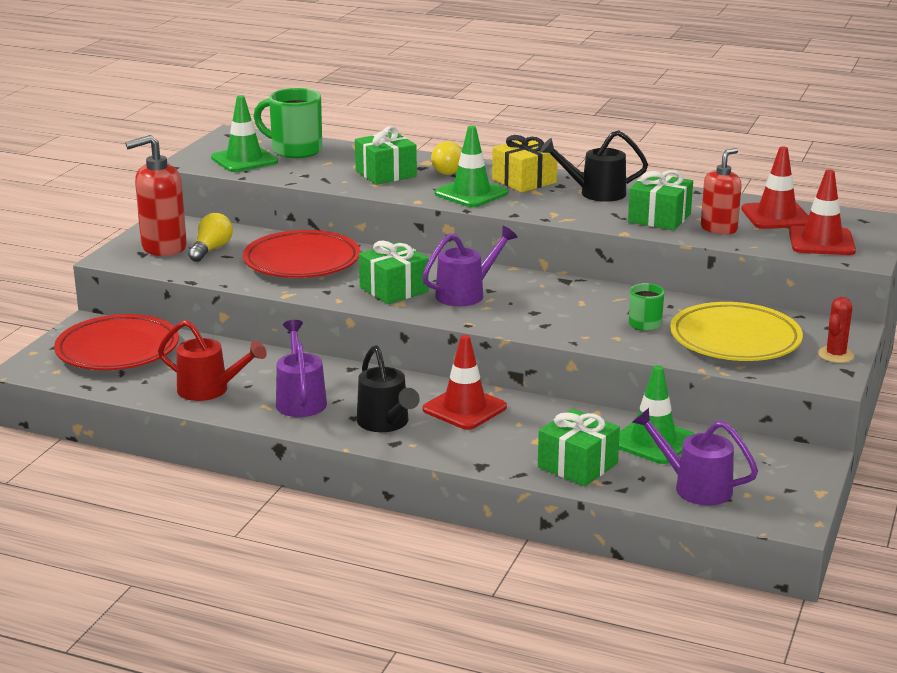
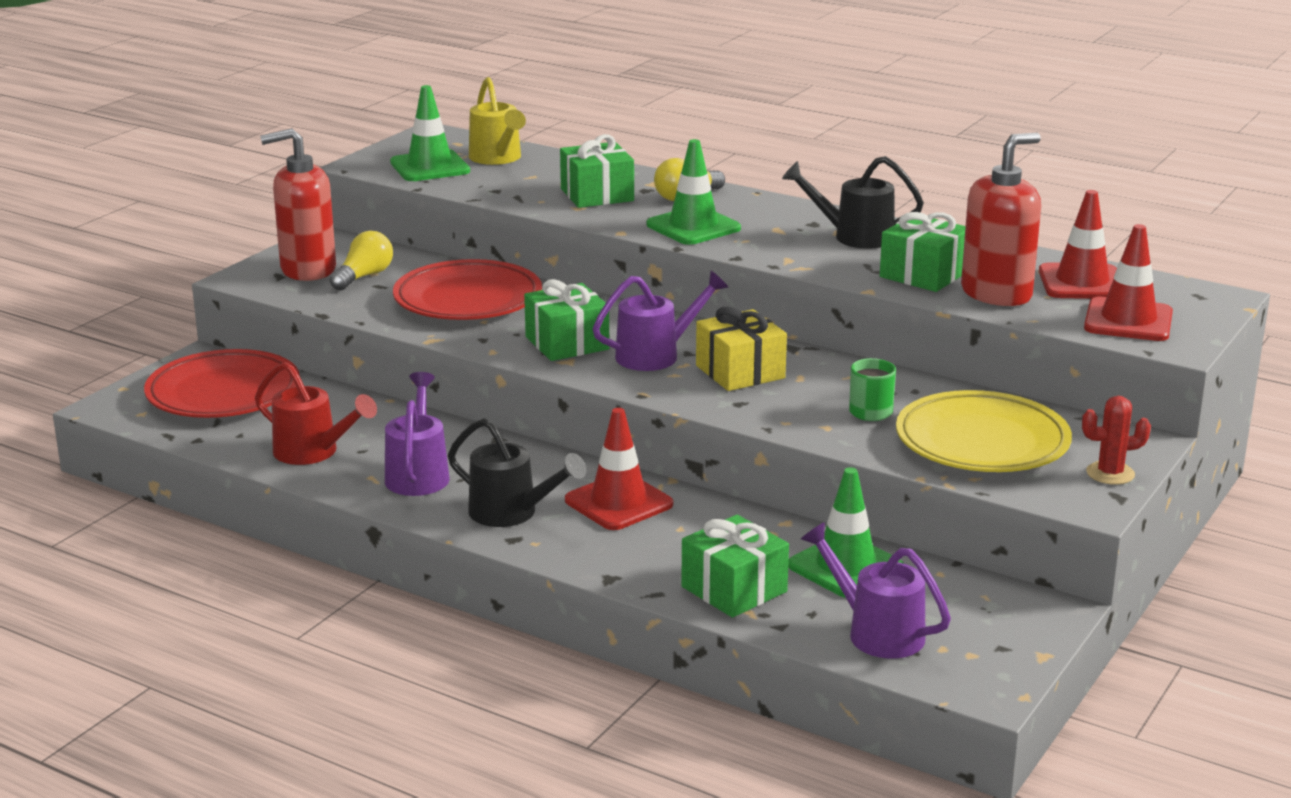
camera: 10 degrees right, 0 degrees up
(295, 150) = (497, 158): green mug -> yellow watering can
(386, 423) = (512, 513): black watering can -> black watering can turned 45 degrees counterclockwise
(524, 181) = (768, 215): yellow gift -> yellow gift (740, 372)
(719, 229) = (996, 294): red soap dispenser -> red soap dispenser, size x1.51
(835, 355) = (1110, 473): red cactus -> red cactus turned 45 degrees clockwise

